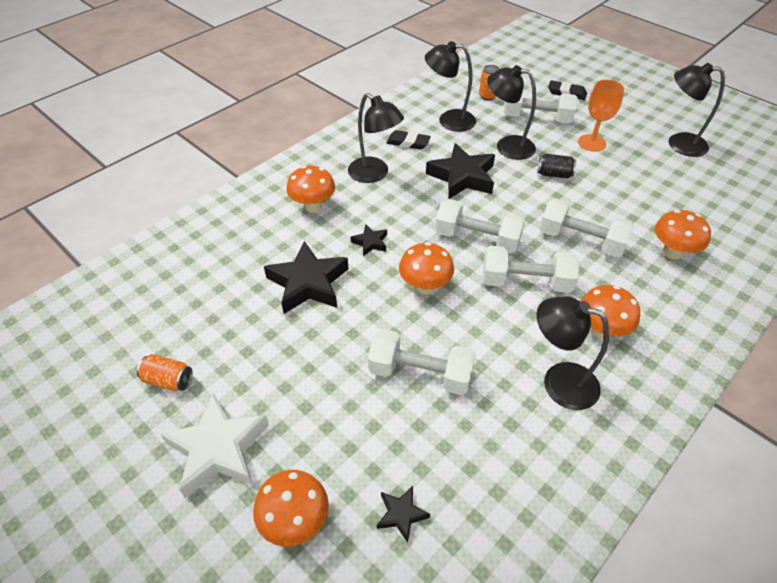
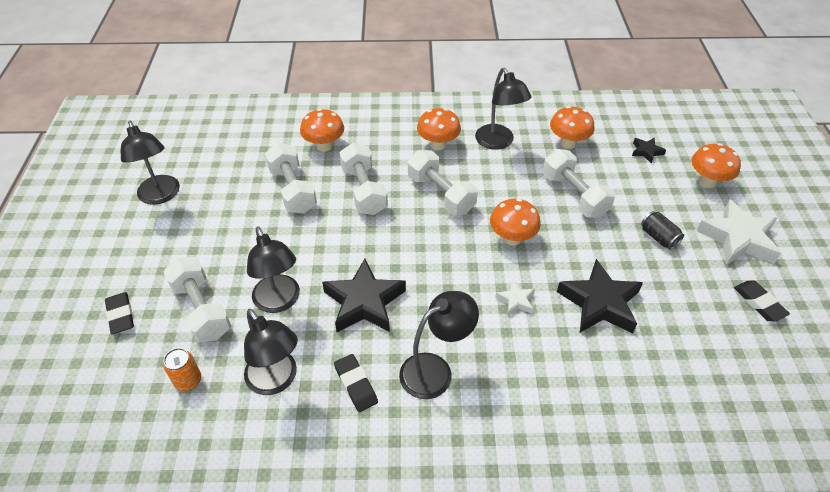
camera: 135 degrees left, 0 degrees up
(168, 380) = (759, 303): orange can -> black eraser
(313, 206) = (531, 378): orange mushroom -> orange mushroom (568, 143)
(370, 242) = (516, 300): black star -> white star
(374, 174) = (435, 370): black lamp -> black lamp turned 60 degrees clockwise
(477, 239) = (431, 242): white dumbbell -> white dumbbell (293, 190)
(554, 174) = (292, 246): black can -> black can (658, 237)
(592, 143) = (213, 247): orange goblet -> none

